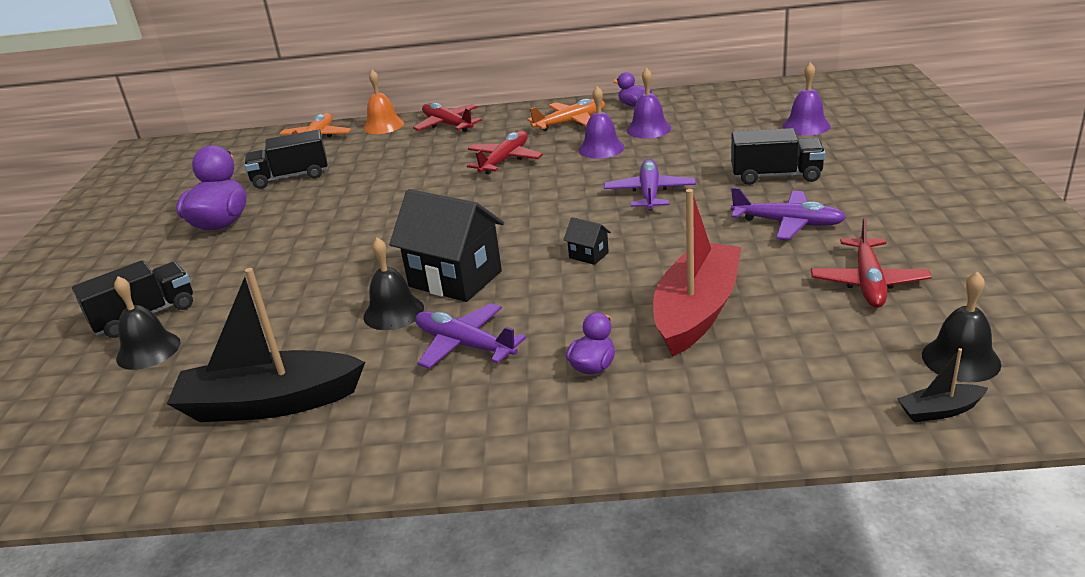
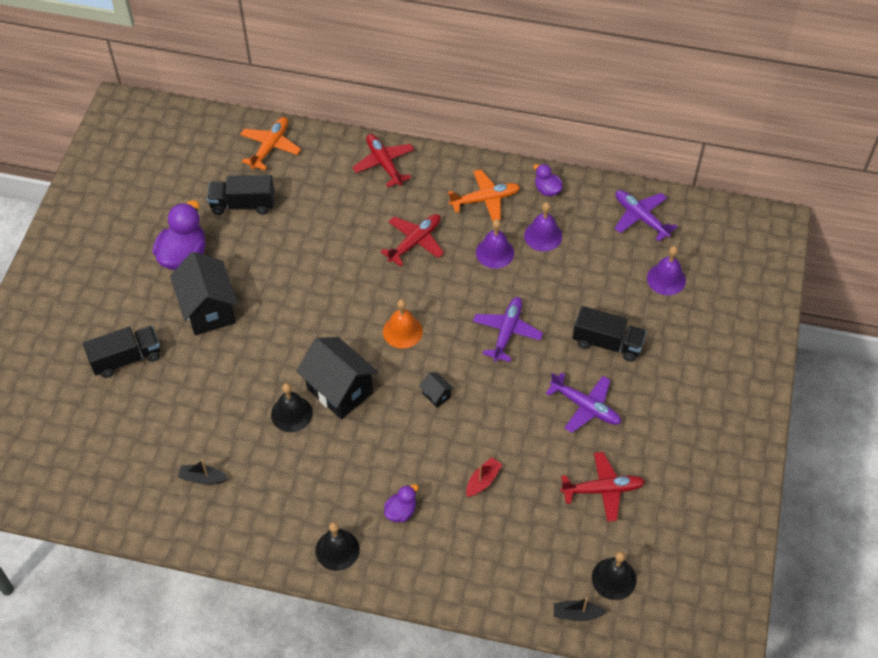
camera: 10 degrees right, 25 degrees up
(148, 350) = (129, 399): black bell -> black bell (337, 550)
(259, 254) = (209, 310): none -> black house
(270, 403) = (202, 478): black boat -> black boat, size x0.43
(383, 125) = (330, 144): orange bell -> orange bell (402, 331)
(465, 345) = (330, 464): purple plane -> purple plane (641, 218)
(696, 311) = (483, 481): red boat -> red boat, size x0.43
(868, 282) = (602, 490): red plane -> red plane turned 120 degrees counterclockwise

